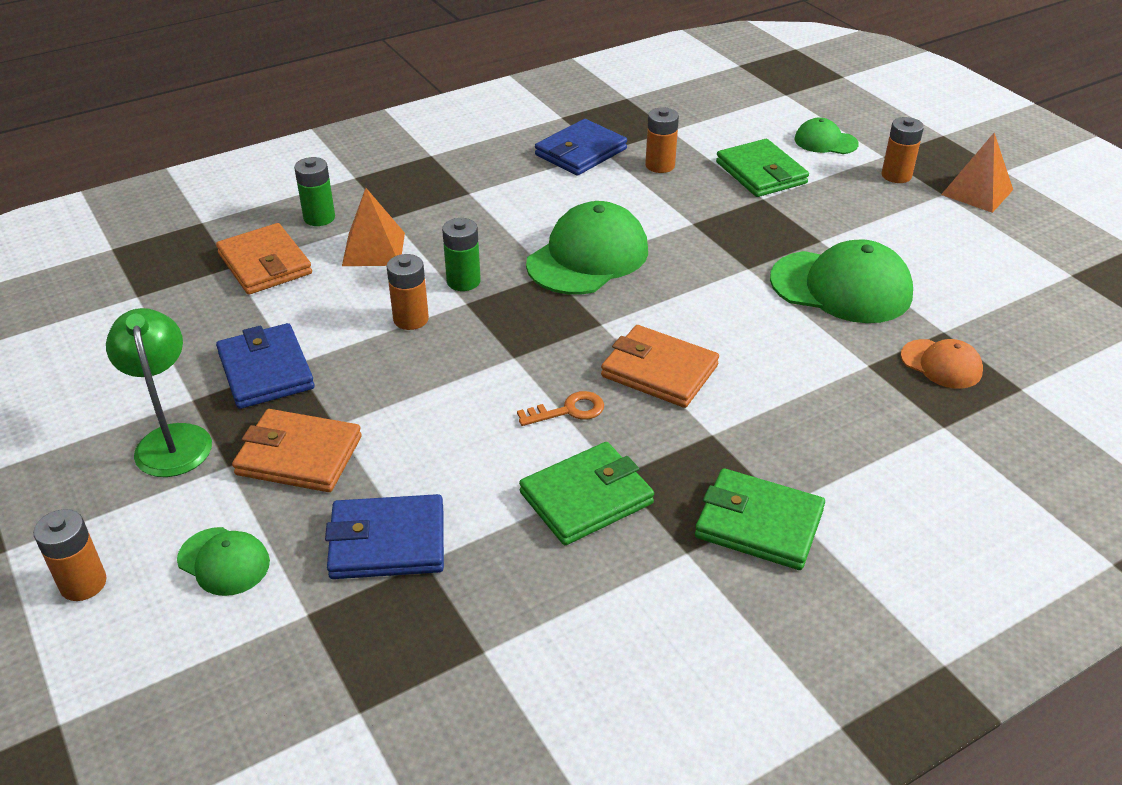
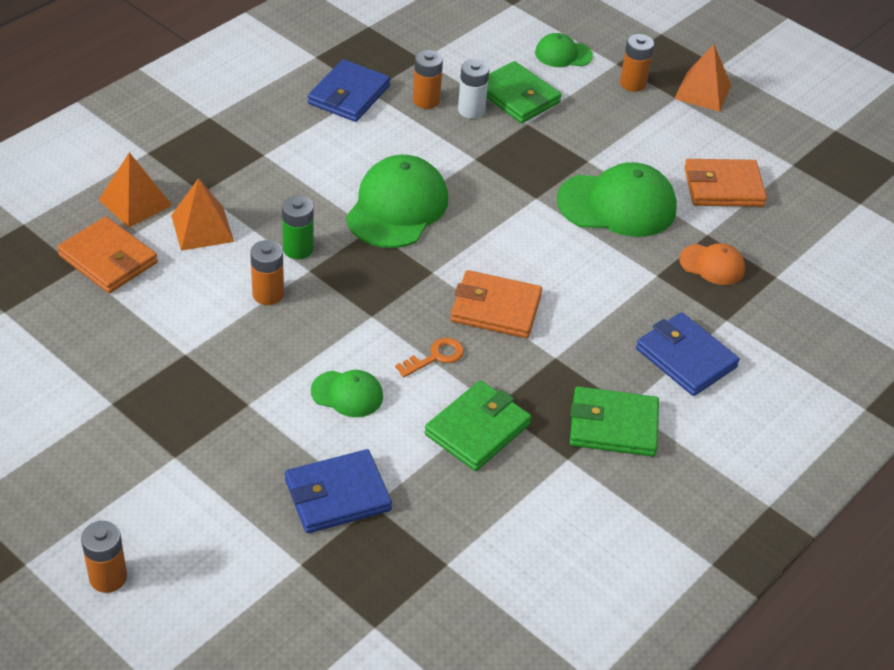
camera: 20 degrees left, 5 degrees up
(172, 439) = (114, 442): green lamp -> none
(224, 561) = (214, 536): green cap -> green cap (347, 394)
(265, 371) = (163, 365): blue wallet -> blue wallet (686, 358)
(299, 456) = (231, 437): orange wallet -> orange wallet (723, 187)
(319, 218) = (135, 202): green battery -> orange pyramid
(705, 179) = (471, 110): none -> white battery

